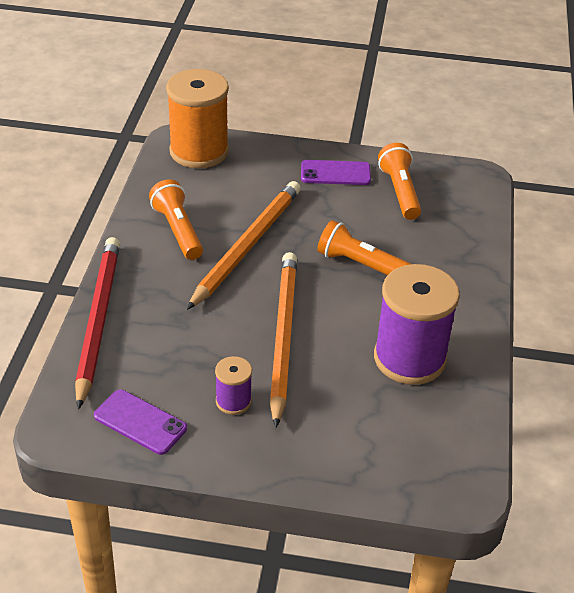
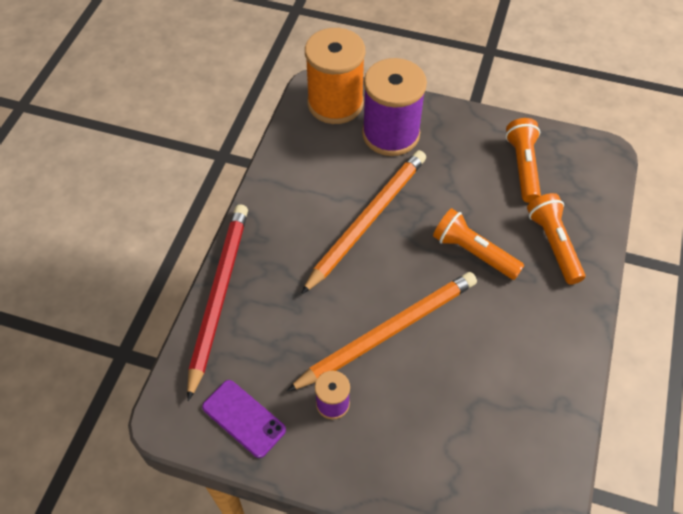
camera: 10 degrees right, 15 degrees up
(178, 230) = (304, 196): orange flashlight -> orange flashlight (553, 244)
(282, 336) = (388, 331): orange pencil -> orange pencil turned 45 degrees clockwise
(335, 173) = (462, 139): purple phone -> none
(409, 358) = (507, 370): purple spool -> purple spool (391, 134)

